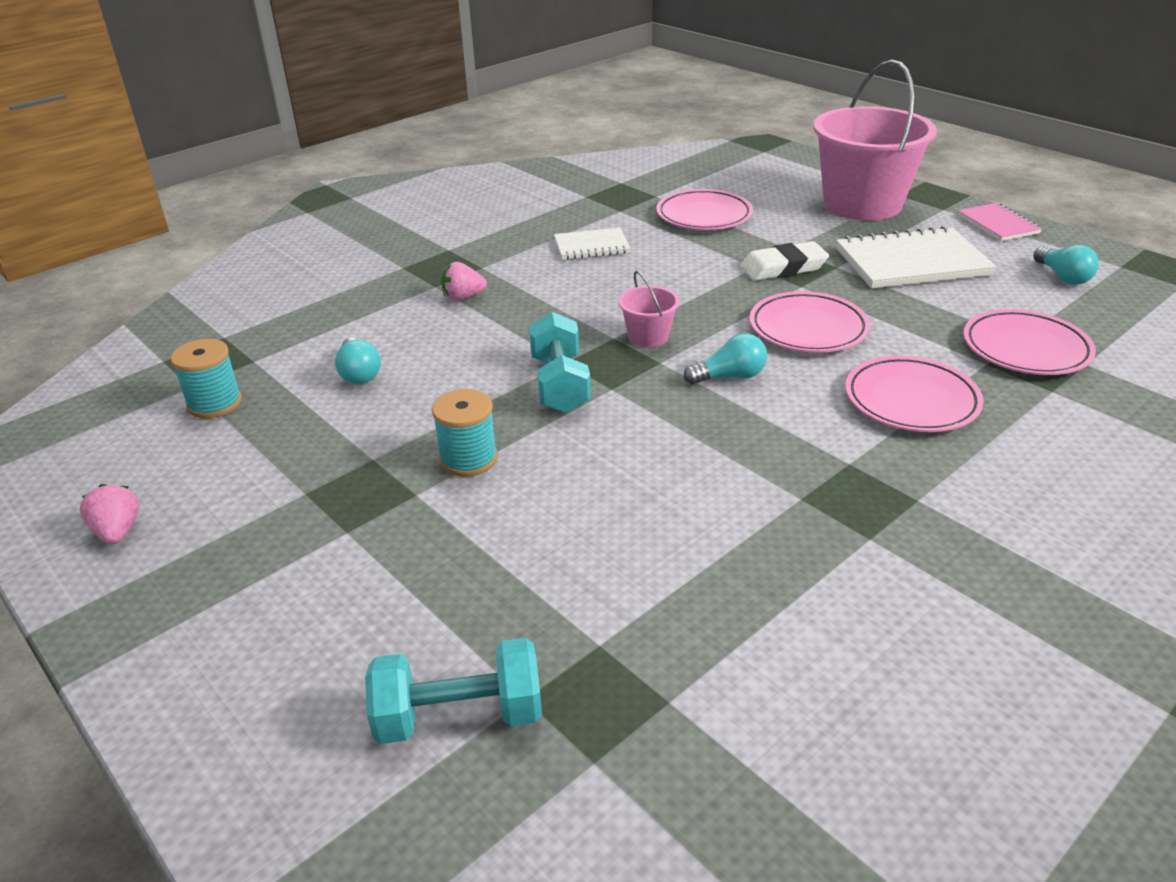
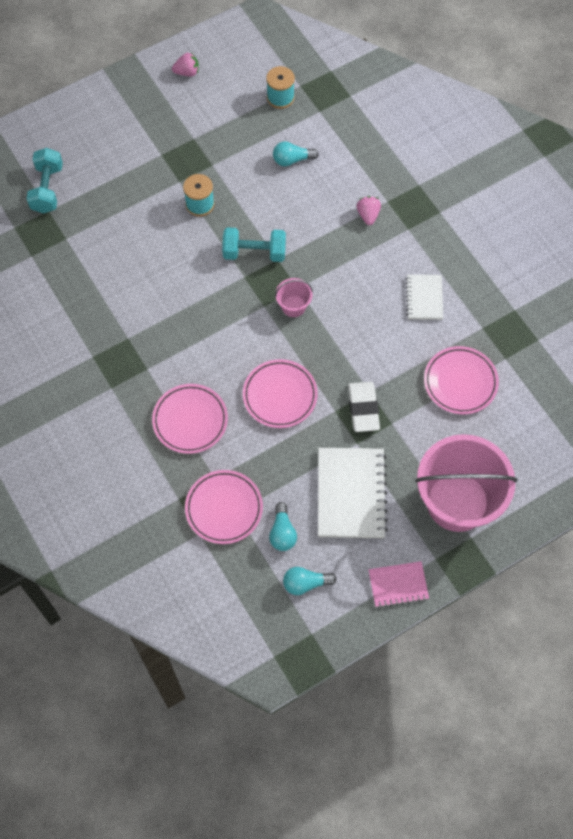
camera: 100 degrees right, 30 degrees up
(729, 376) = (239, 337): turquoise light bulb -> turquoise light bulb (282, 532)

